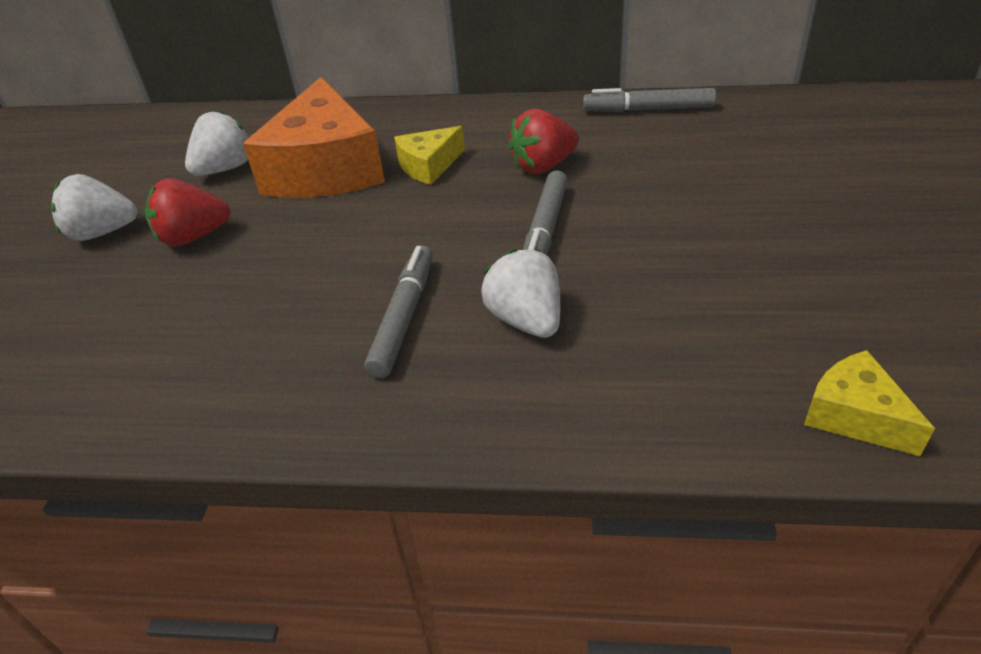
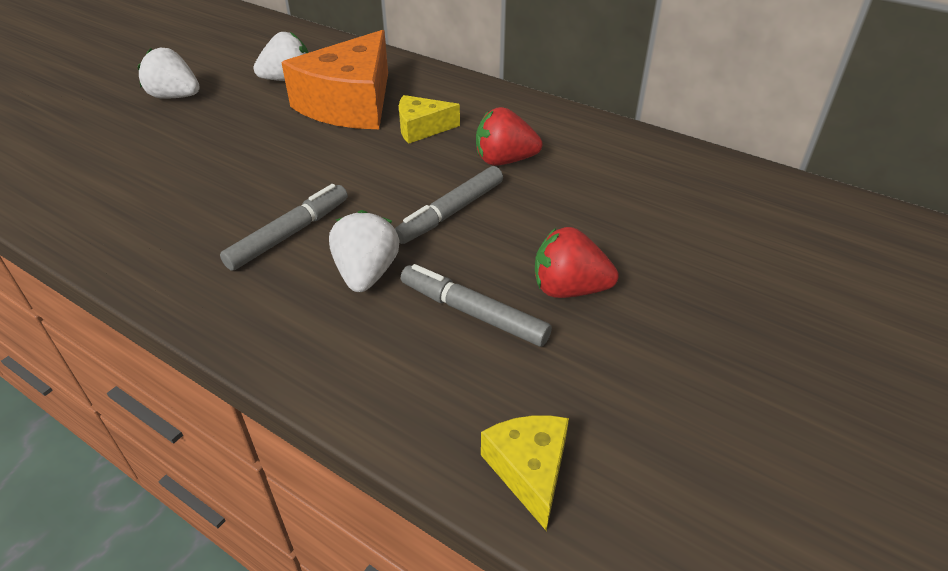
camera: 25 degrees right, 0 degrees up
(193, 237) = (222, 121): red strawberry -> red strawberry (569, 289)
(648, 110) = (639, 145): grey marker -> grey marker (473, 313)

